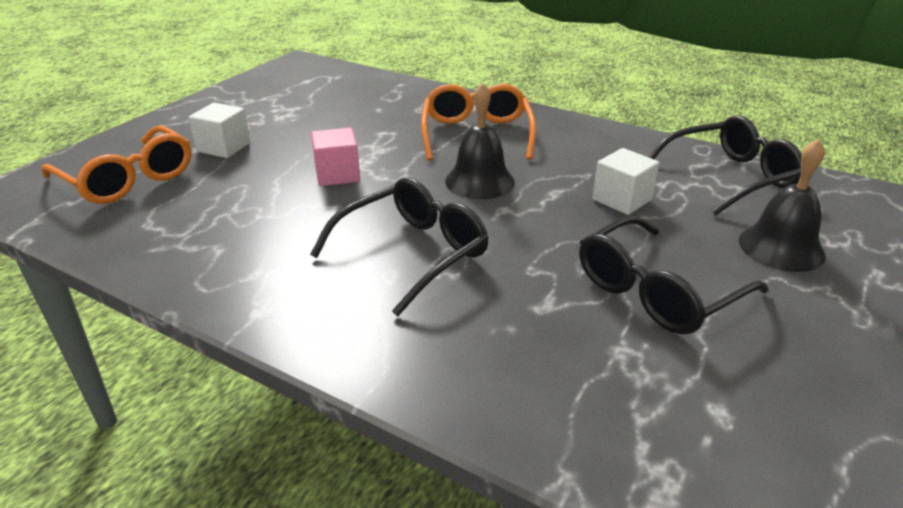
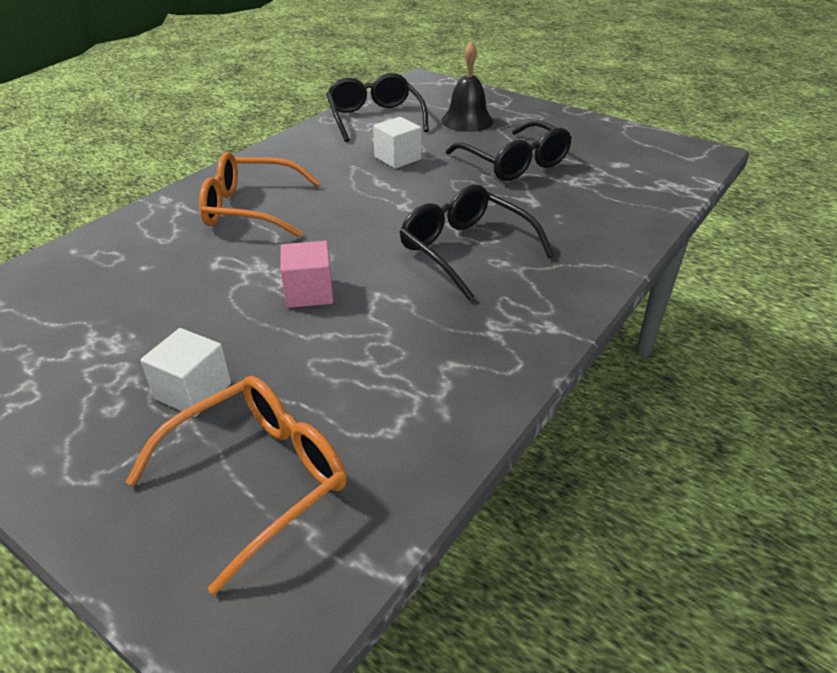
camera: 85 degrees left, 5 degrees up
(480, 181) = (350, 213): black bell -> none

